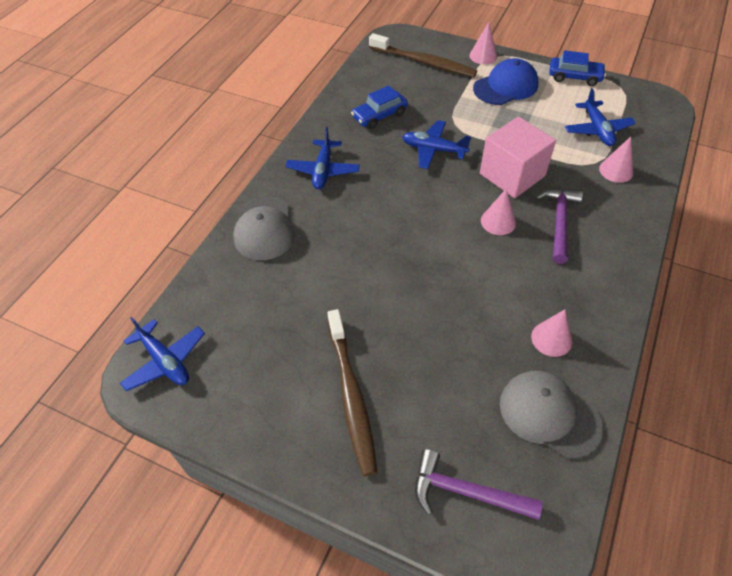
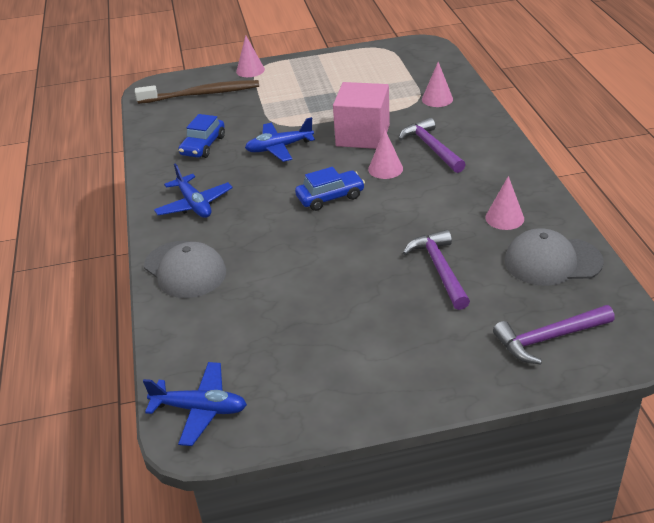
camera: 35 degrees left, 15 degrees down
(351, 395) = (396, 334): brown toothbrush -> none
(444, 355) = (440, 269): none -> purple hammer
(506, 86) = (293, 82): blue cap -> none
(574, 77) = (342, 55): blue car -> blue car (330, 197)
(597, 129) = (396, 80): blue plane -> none

